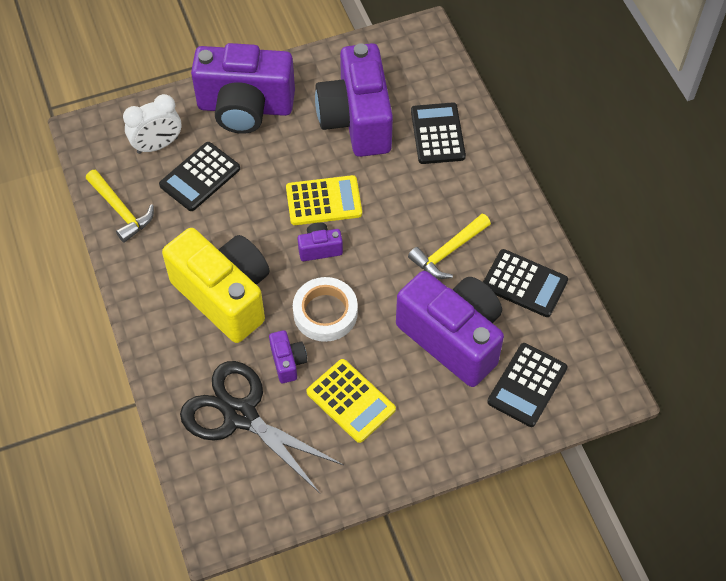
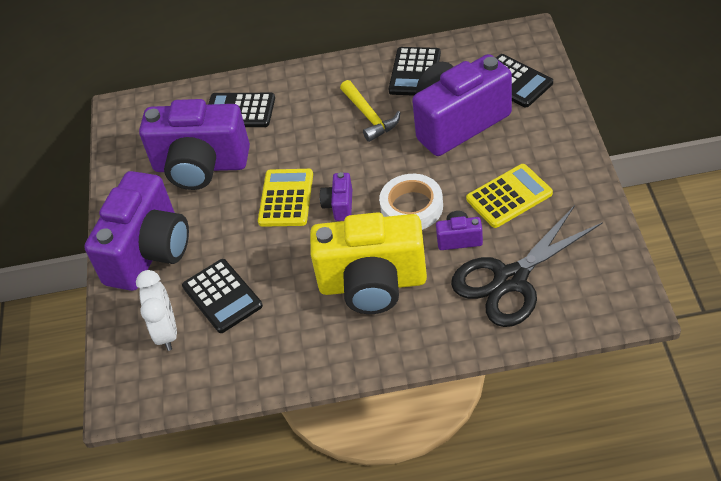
camera: 70 degrees left, 10 degrees down
(121, 211) = (241, 370): yellow hammer -> none
(224, 295) = (373, 284): yellow camera -> yellow camera turned 150 degrees counterclockwise
(524, 283) = (415, 72): black calculator -> black calculator turned 150 degrees clockwise

